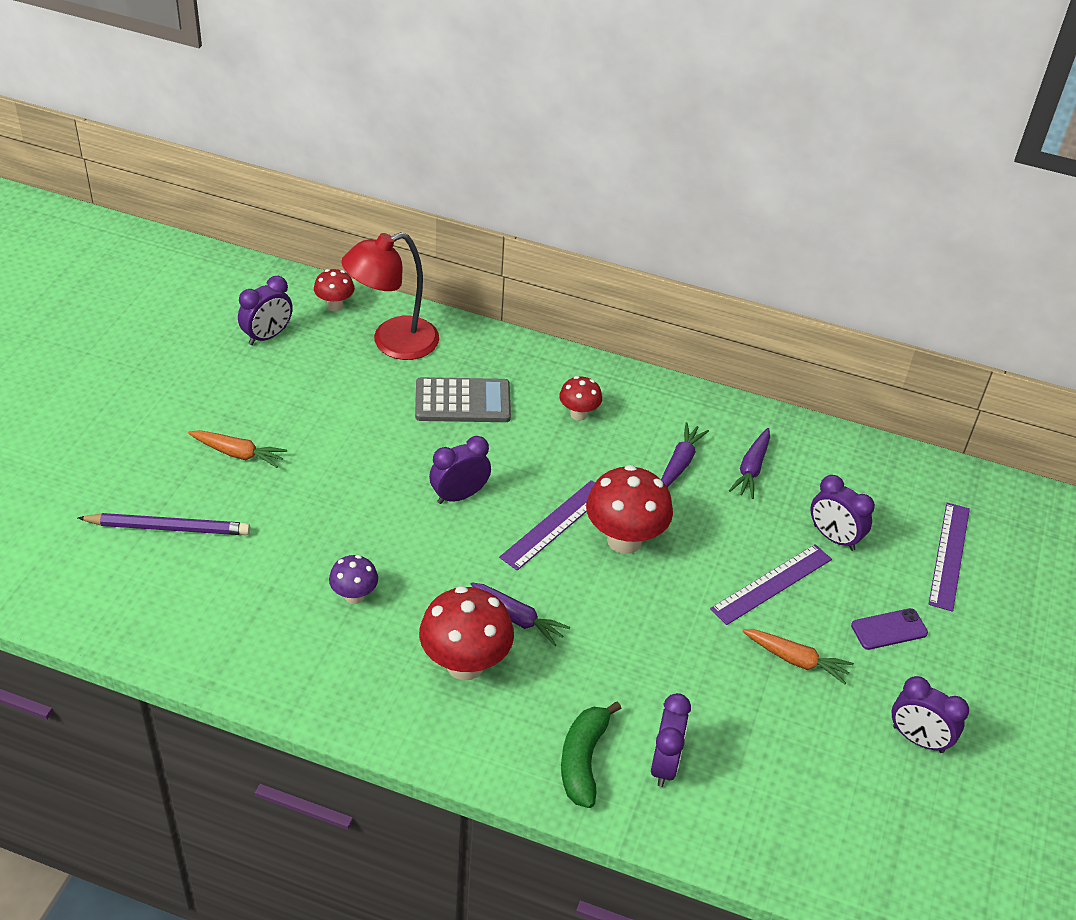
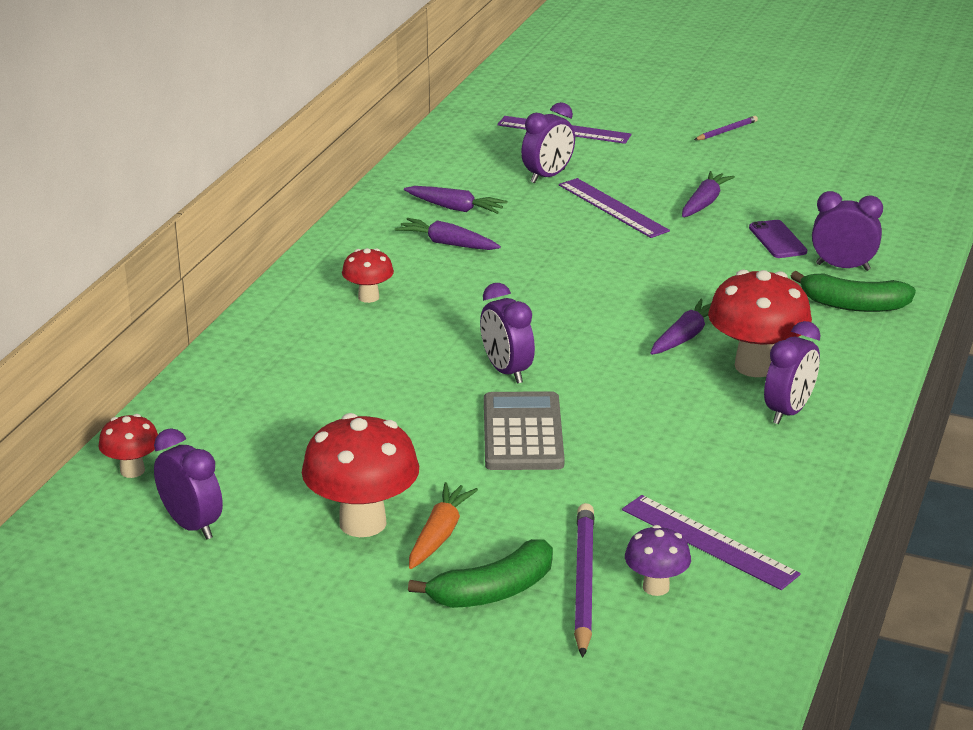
camera: 85 degrees left, 15 degrees down
(167, 480) = (493, 591): none -> green banana
(354, 596) = (674, 436): purple mushroom -> purple mushroom (656, 587)
(392, 343) = (222, 422): red lamp -> none
(462, 401) = (342, 370): grey calculator -> grey calculator (523, 433)
(555, 524) = (546, 314): purple ruler -> purple ruler (708, 541)
(624, 540) = (565, 277): red mushroom -> red mushroom (362, 523)
(796, 660) = (704, 203): orange carrot -> purple carrot
(889, 629) = (658, 162): purple phone -> purple phone (777, 240)
(918, 739) = (777, 160): purple clock -> purple clock (788, 412)
(986, 699) = (726, 131): none -> purple pencil

